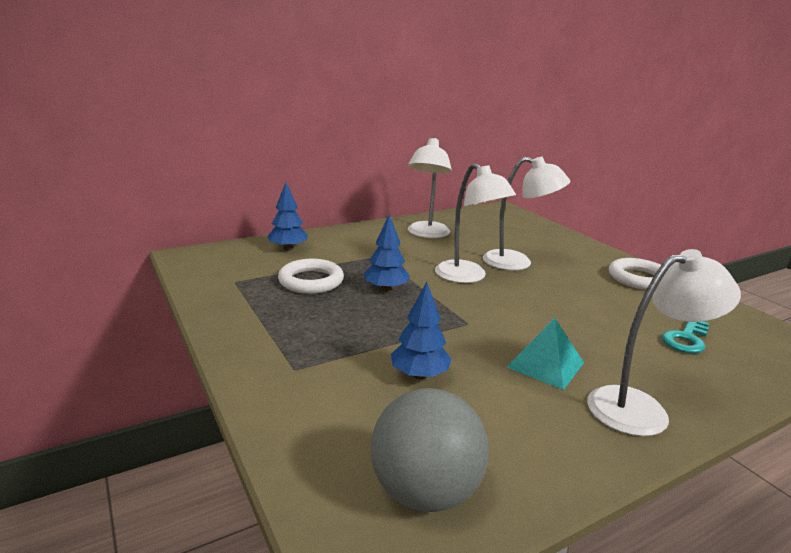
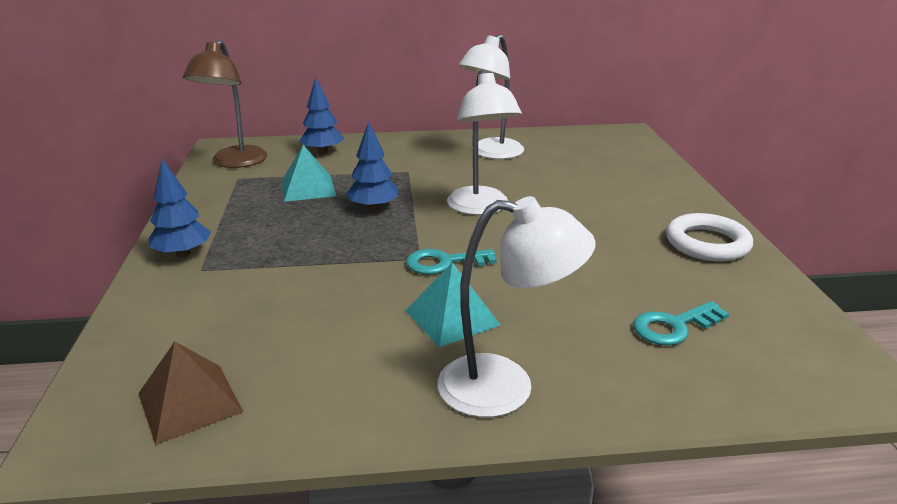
camera: 25 degrees right, 5 degrees up
(215, 268) = (235, 162): none -> brown lamp
(311, 281) = (308, 188): white ring -> turquoise pyramid
(419, 375) = (306, 299): blue tree -> blue tree (183, 253)
(425, 492) = (189, 402): grey ball -> brown pyramid
(490, 323) = (444, 263): none -> turquoise key
(517, 262) = (563, 200): white lamp -> none

